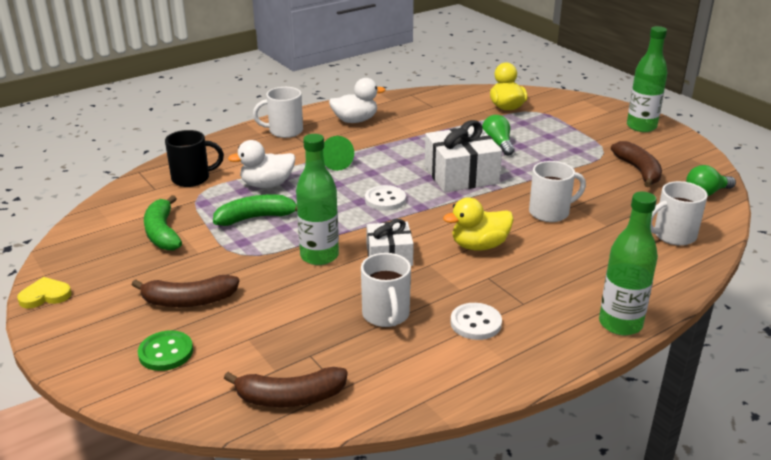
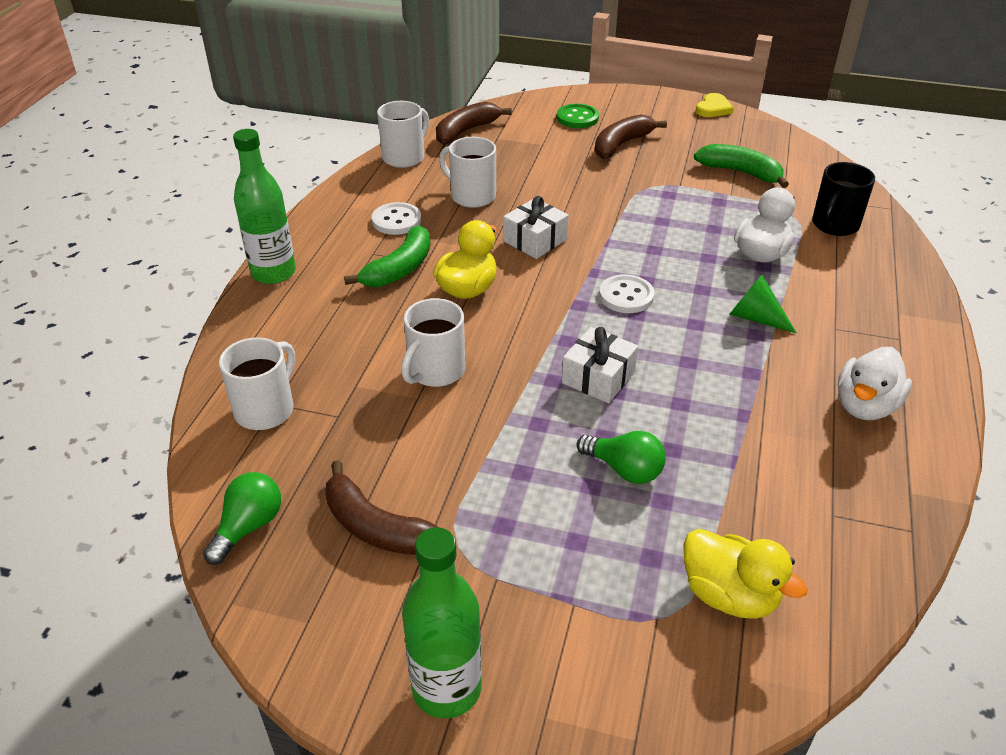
camera: 140 degrees right, 10 degrees up
(256, 218) = (701, 218): green banana -> green banana (399, 269)
(284, 131) = (896, 334): white mug -> white mug (404, 157)
(319, 256) = (590, 213): green bottle -> none
(461, 175) = (598, 377): white gift -> white gift, size x0.61

